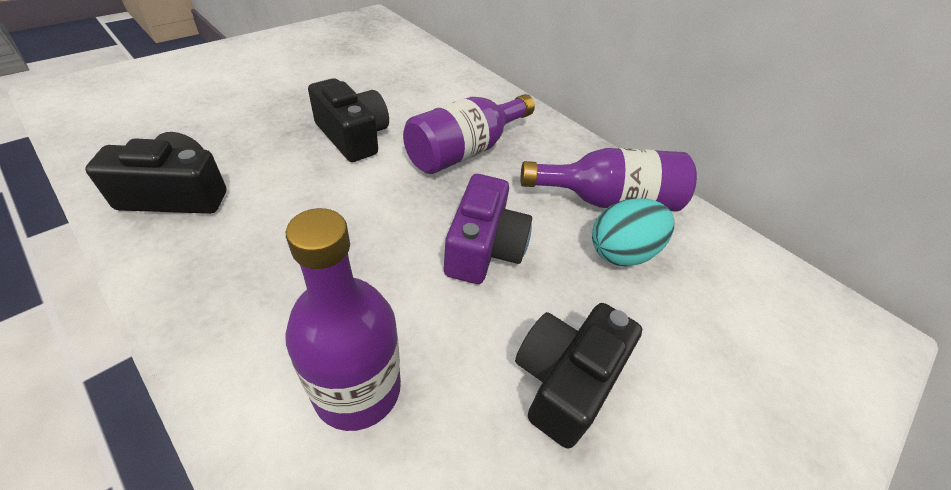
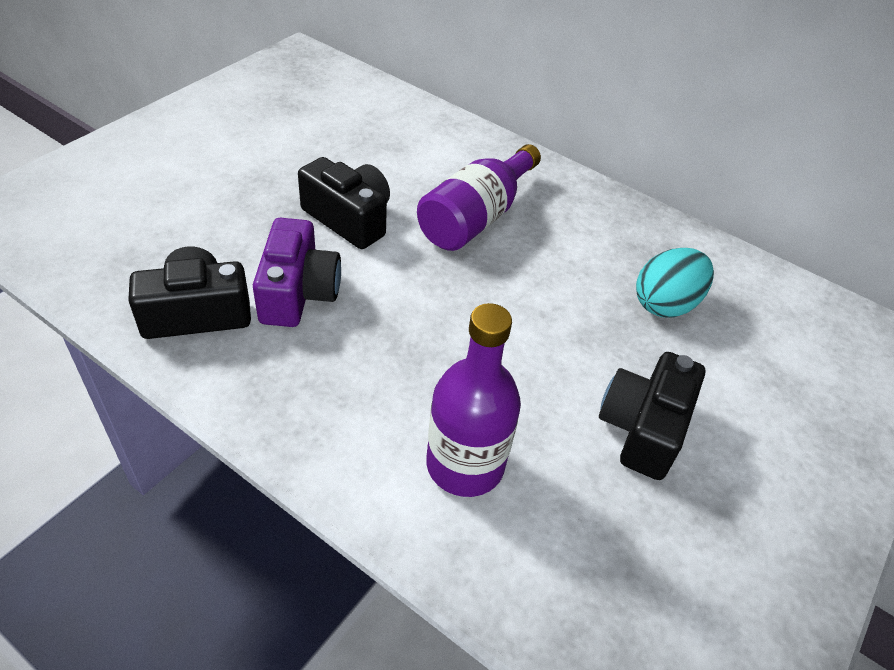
camera: 10 degrees left, 0 degrees up
(484, 248) = (532, 320): purple camera -> purple camera (298, 292)
(608, 200) = (640, 252): purple bottle -> none

